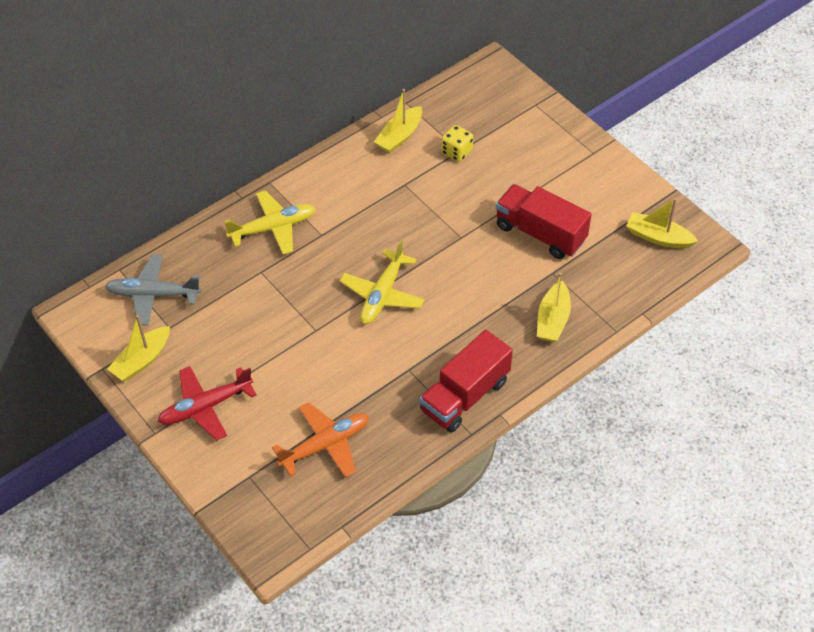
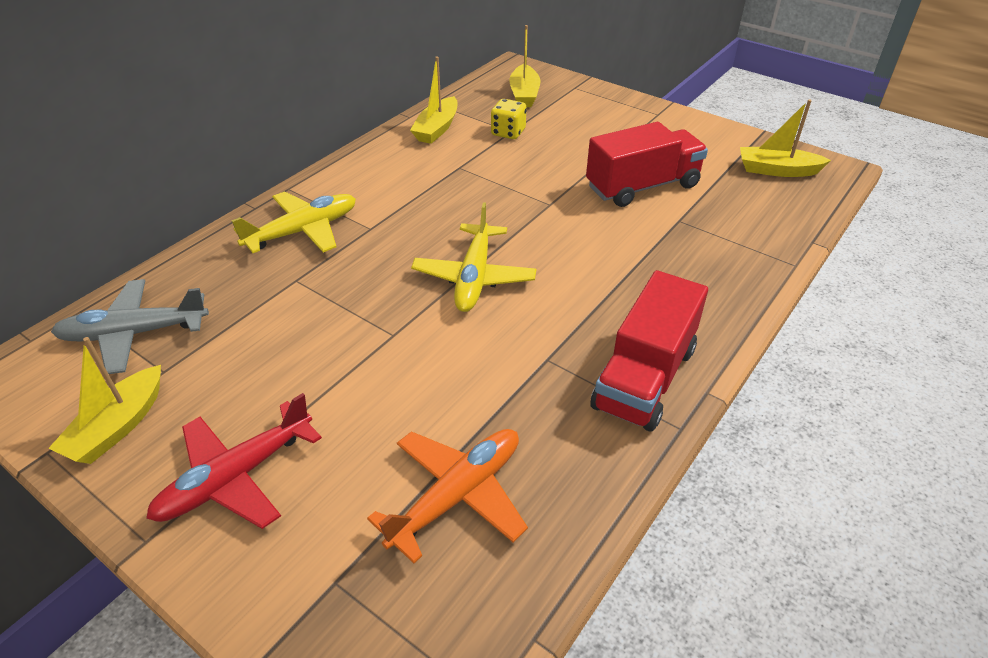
camera: 15 degrees left, 10 degrees down
(540, 233) = (642, 186): red truck -> red truck turned 135 degrees clockwise
(553, 320) = (710, 267): yellow boat -> yellow boat (524, 94)

